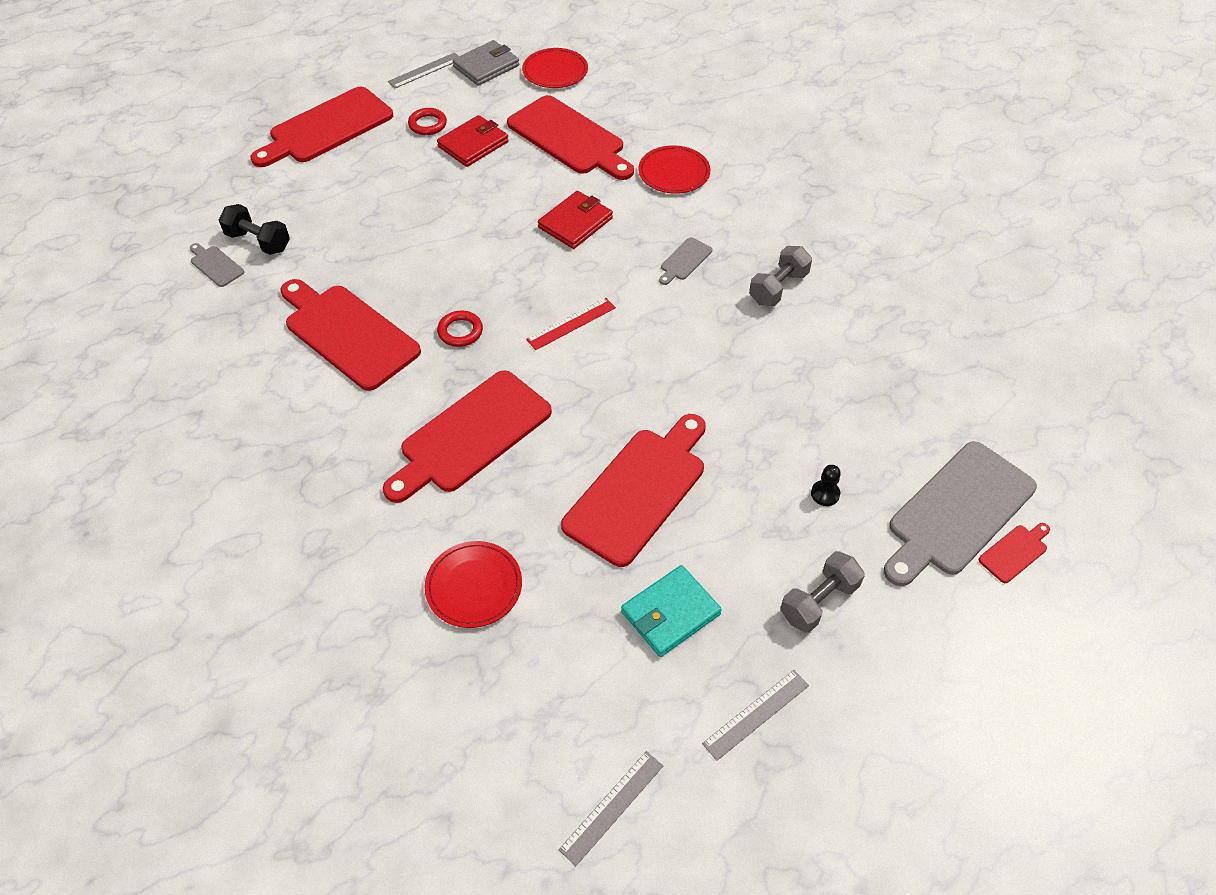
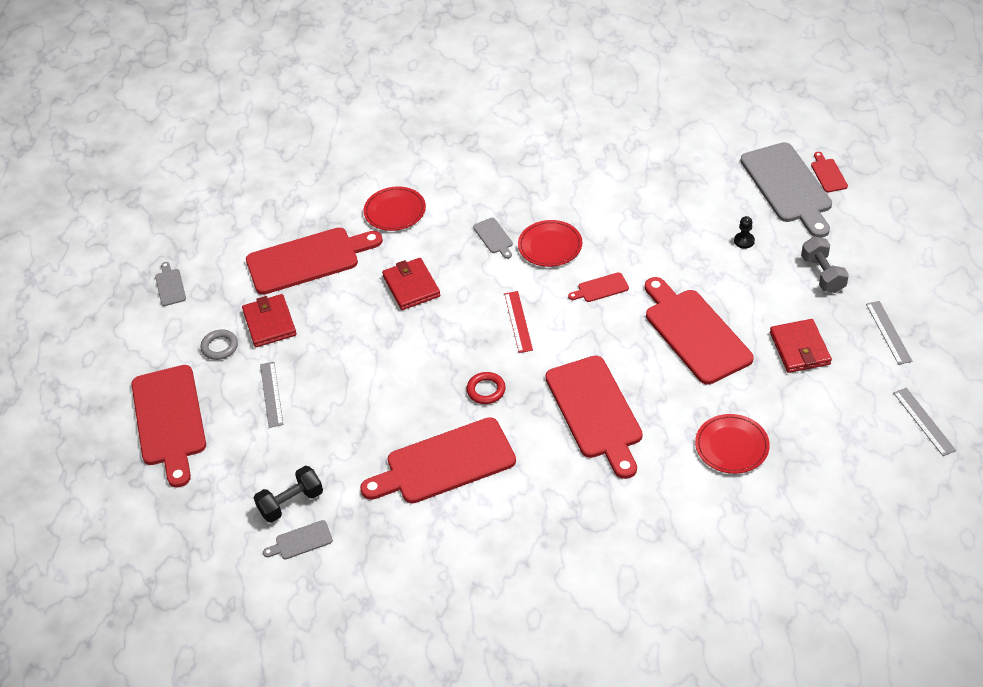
camera: 60 degrees left, 5 degrees down
(425, 70) = (141, 329): grey ruler -> grey ruler (271, 394)
(427, 124) = (220, 347): red ring -> grey ring
(486, 66) = (170, 286): grey wallet -> grey cutting board
(555, 71) = (214, 243): red plate -> red plate (550, 246)
(661, 378) = (601, 288): none -> red cutting board
(670, 613) = (800, 348): turquoise wallet -> red wallet
(778, 288) = (553, 197): grey dumbbell -> none

